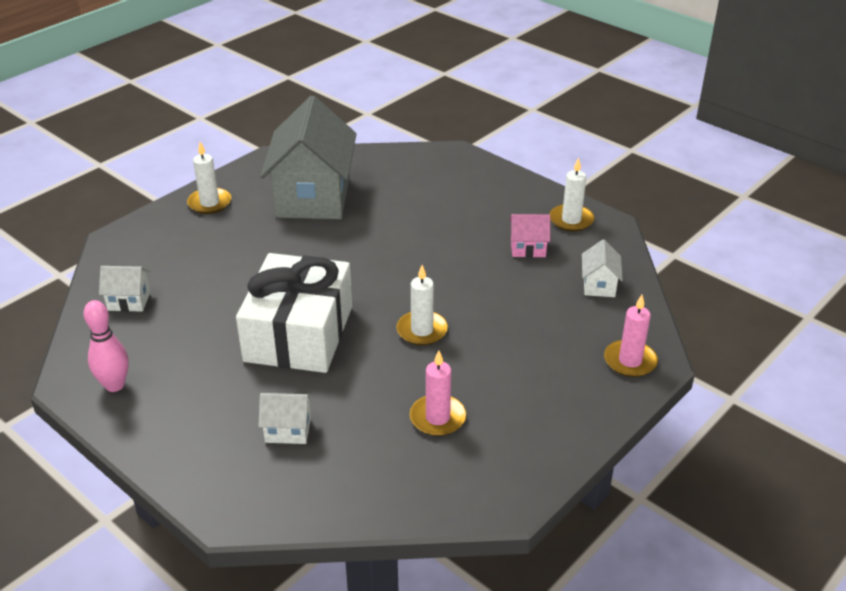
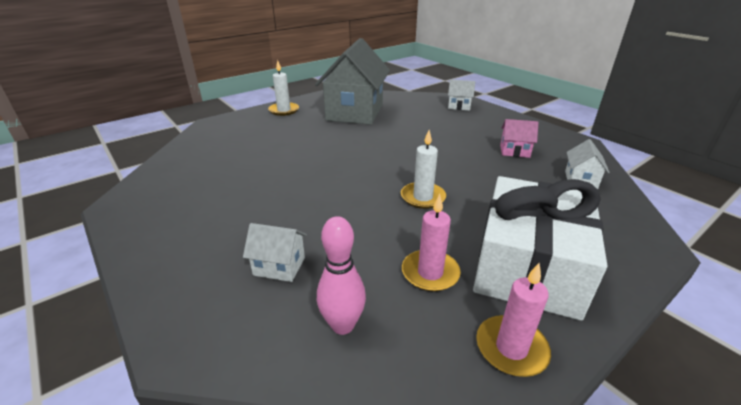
camera: 10 degrees right, 5 degrees down
(115, 385) = (150, 211): pink bowling pin -> pink bowling pin (342, 325)
(129, 301) = (198, 157): white house -> white house (459, 106)
(299, 333) = (317, 189): white gift -> white gift (528, 266)
(571, 220) = (548, 137): white candle -> none
(630, 361) = (627, 242): pink candle -> pink candle (511, 348)

